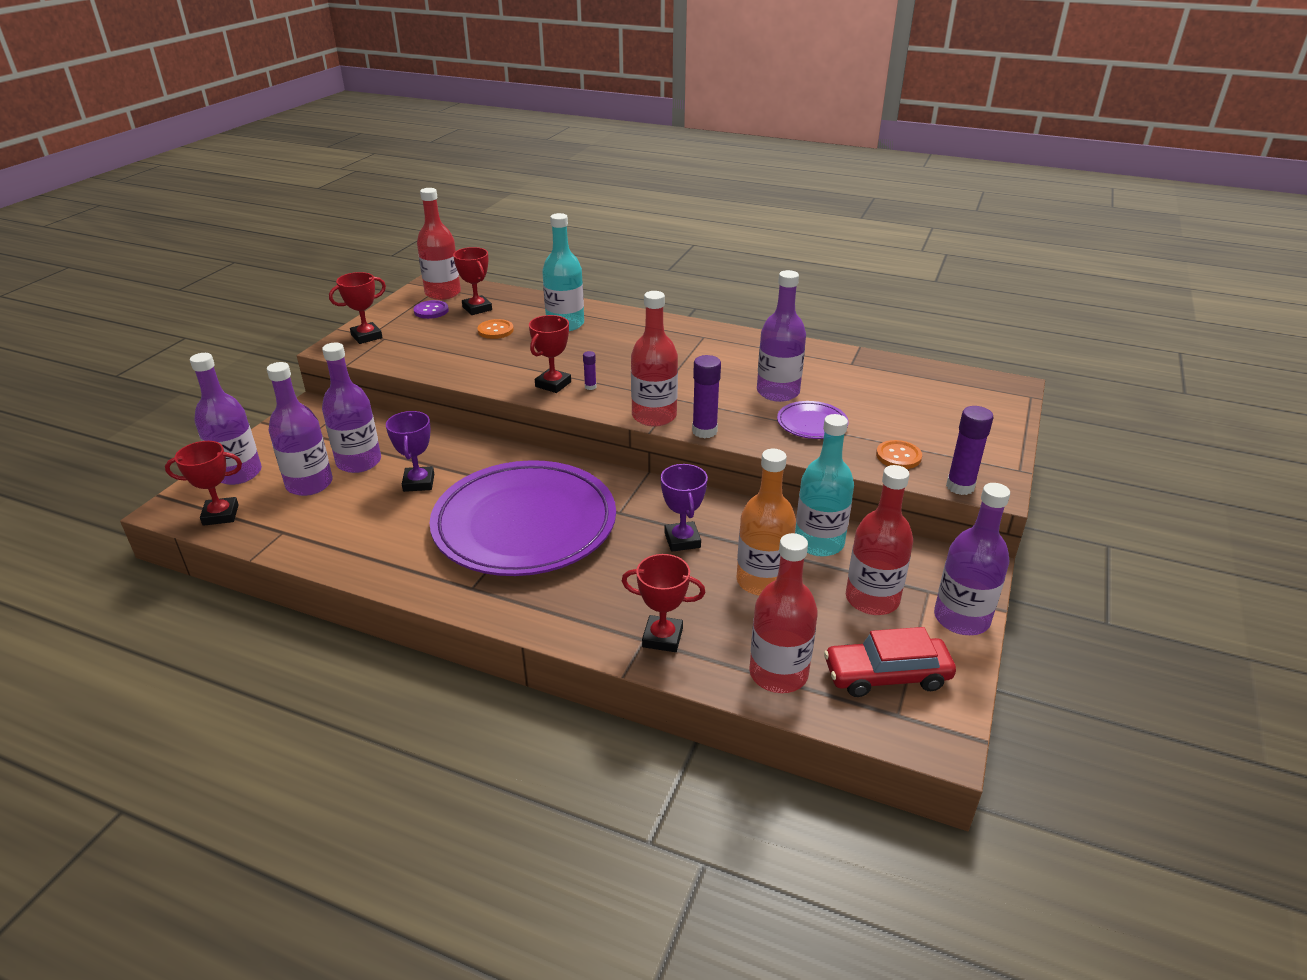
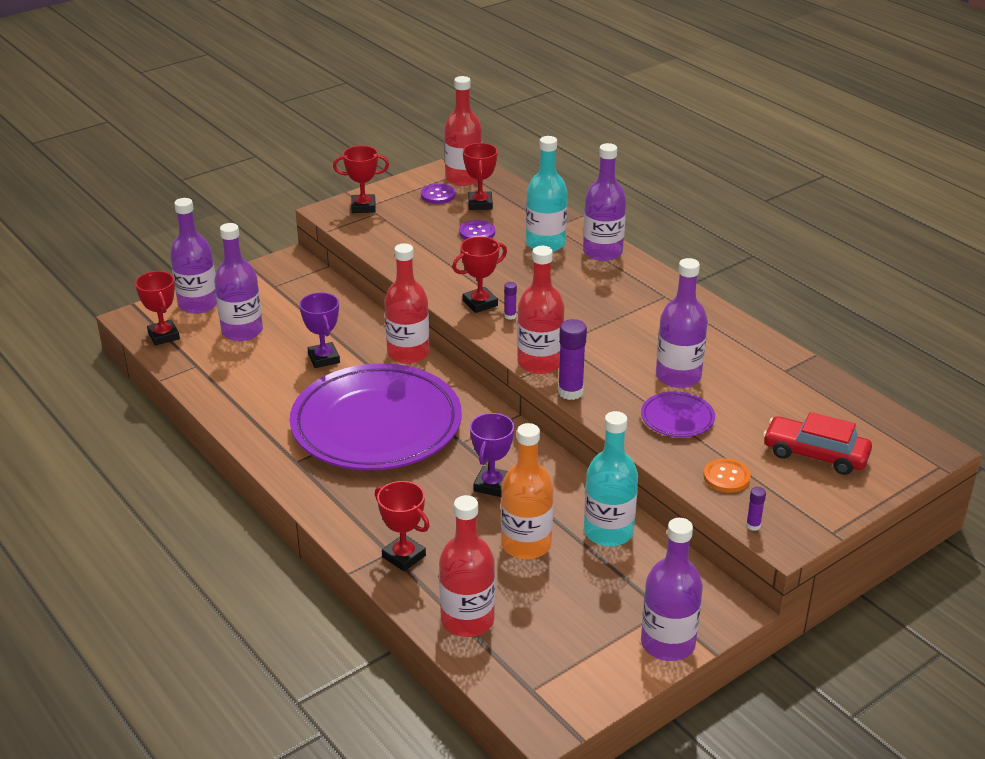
camera: 30 degrees right, 0 degrees up
(221, 515) = (164, 336): red trophy -> red trophy turned 45 degrees clockwise
(359, 462) = (292, 324): purple bottle -> purple bottle (602, 252)
(419, 482) = (324, 358): purple trophy -> purple trophy turned 45 degrees counterclockwise
(495, 330) = (477, 232): orange button -> purple button
(872, 599) = (605, 596): red bottle -> red bottle (408, 353)
(886, 675) = (553, 658): red car -> red car (815, 454)
(960, 487) = (753, 526): purple glue stick -> purple glue stick, size x0.51

